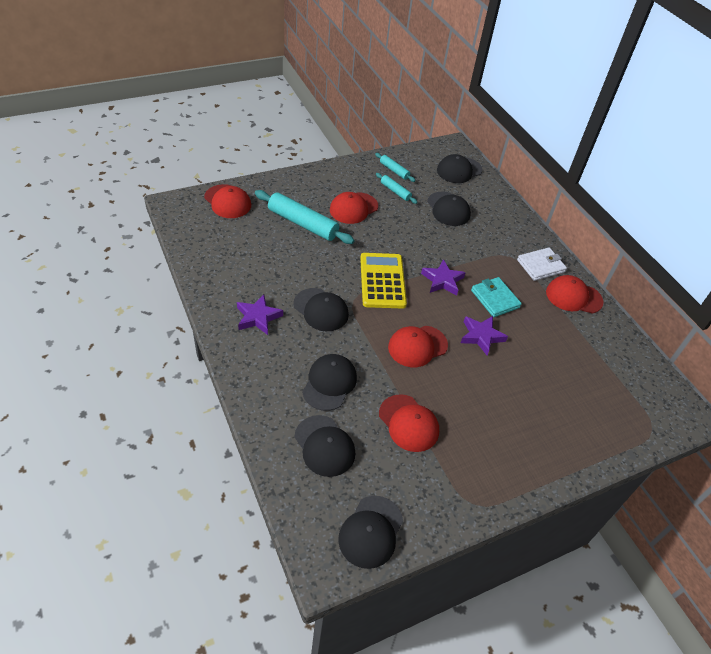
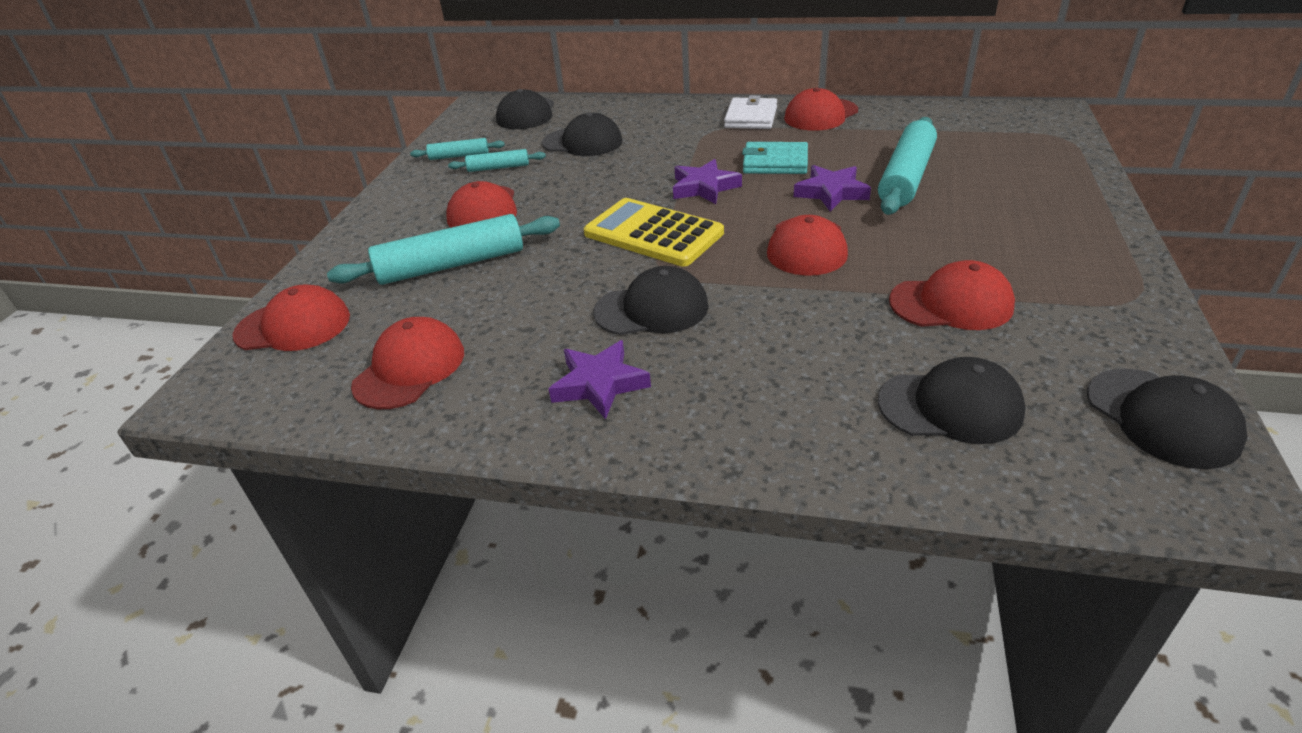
camera: 45 degrees left, 10 degrees down
(227, 253) = (409, 368): none -> red cap
(329, 383) = (816, 354): black cap -> none
(527, 364) = (906, 177): none -> turquoise rolling pin

